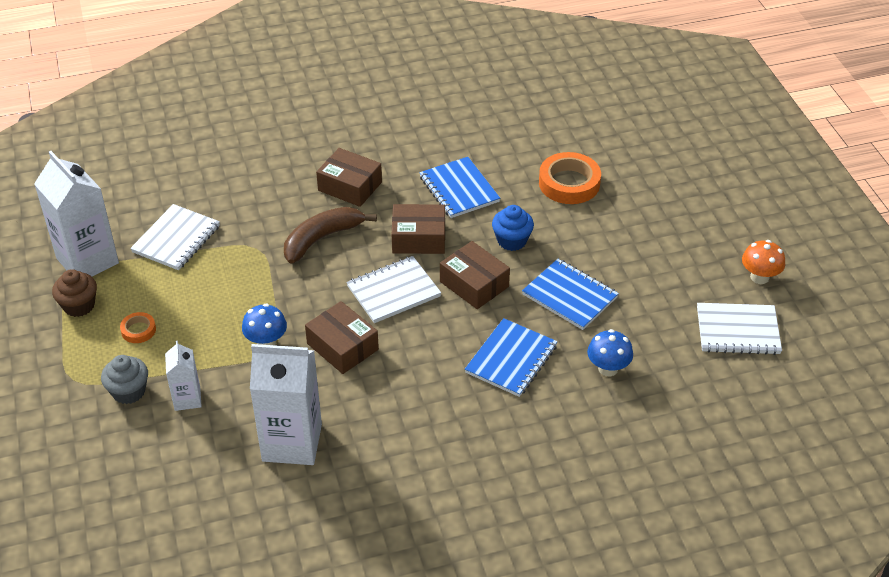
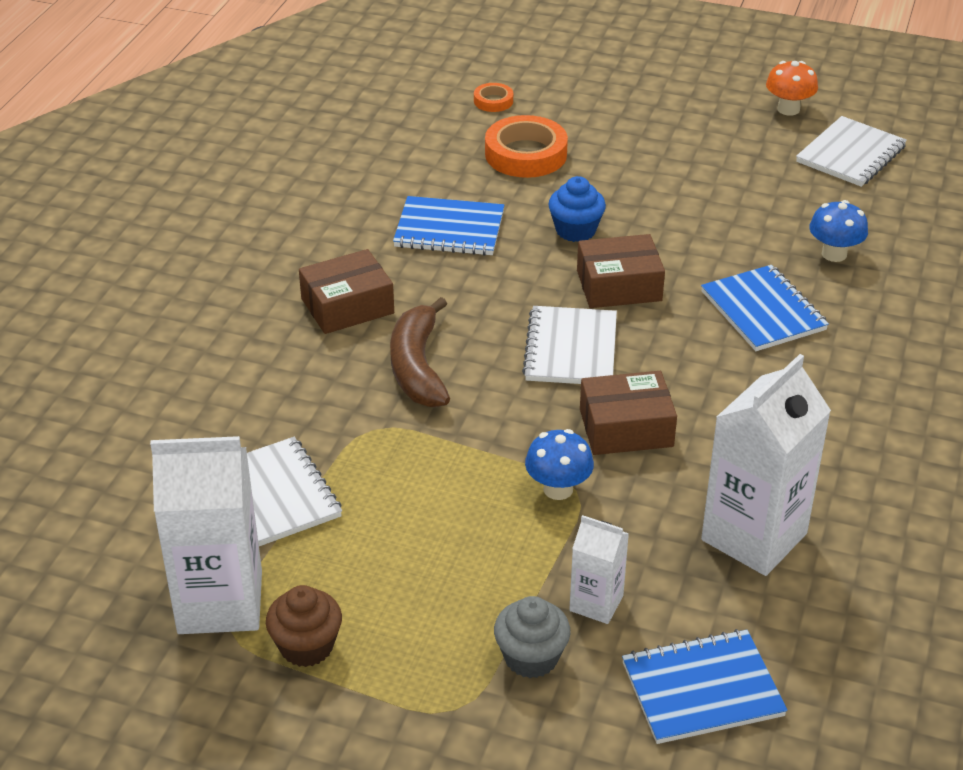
camera: 55 degrees left, 5 degrees down
(138, 330) = (419, 602): orange tape -> orange tape (493, 101)
(418, 238) = (500, 293): brown box -> none
(570, 296) = (702, 230): blue notebook -> blue notebook (702, 689)

